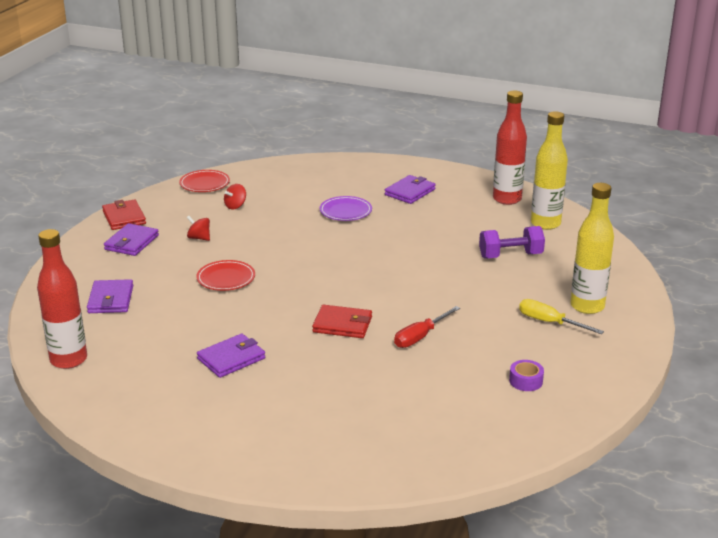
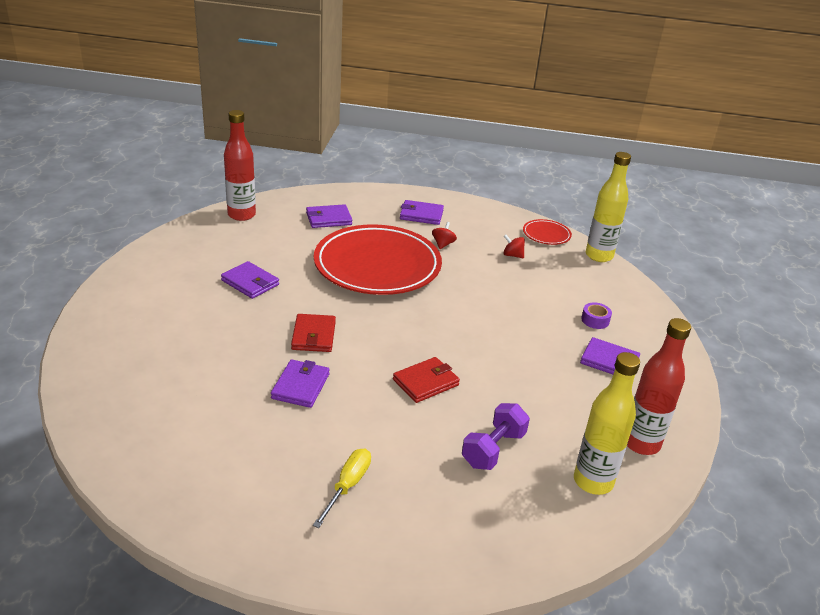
camera: 75 degrees right, 5 degrees up
(124, 217) = (462, 206): red wallet -> red wallet (425, 382)
(226, 278) = (377, 265): red plate -> red plate, size x2.40
(345, 211) = (537, 320): purple plate -> none
(420, 337) = (300, 386): red screwdriver -> purple wallet
(510, 256) = (493, 449): purple dumbbell -> purple dumbbell turned 60 degrees clockwise
(526, 381) = (225, 466): purple tape -> purple tape (595, 320)
(587, 306) = (393, 521): yellow bottle -> yellow bottle (599, 256)

